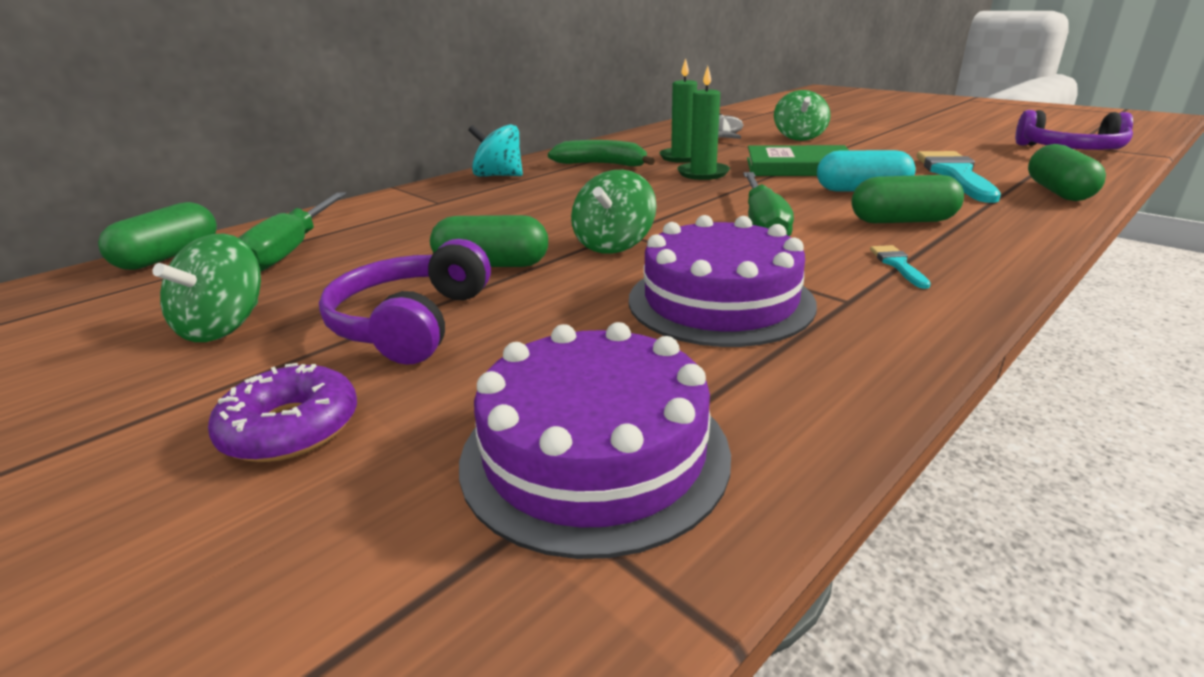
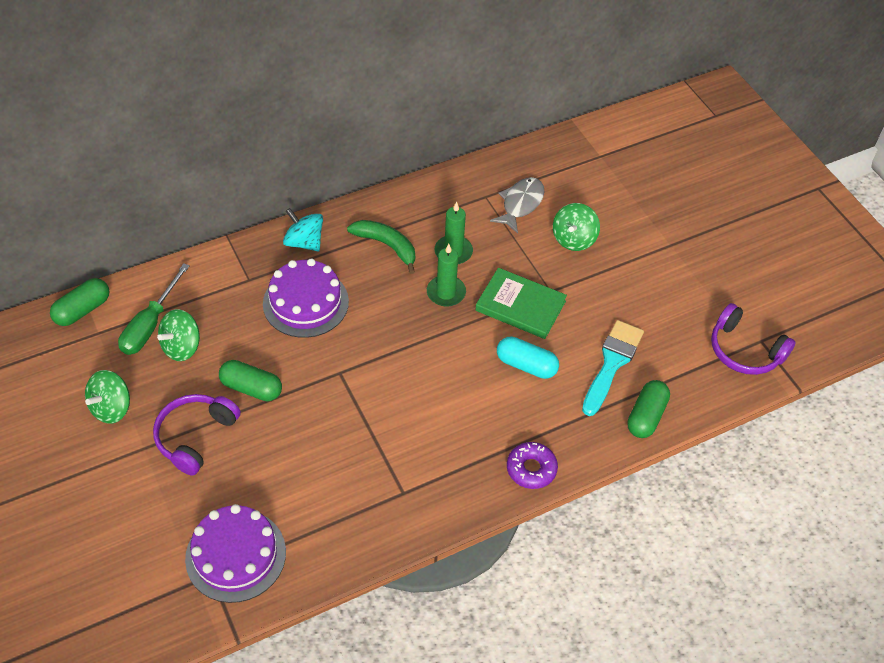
camera: 15 degrees right, 25 degrees up
(291, 428) = (134, 500): purple donut -> purple donut (531, 469)
(614, 244) = (326, 387): green spinning top -> green spinning top (182, 347)
(720, 301) = (344, 470): purple cake -> purple cake (305, 302)
(762, 224) = (425, 392): green screwdriver -> none
(898, 265) = (457, 469): turquoise brush -> none
(902, 221) = (508, 419): green capsule -> none

